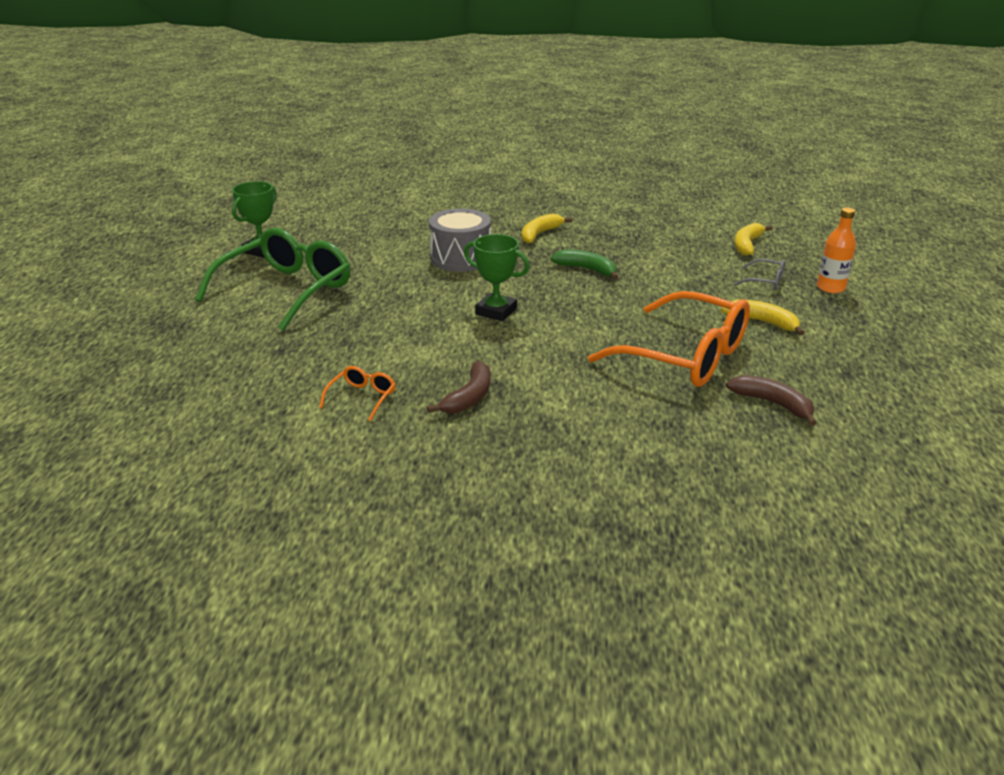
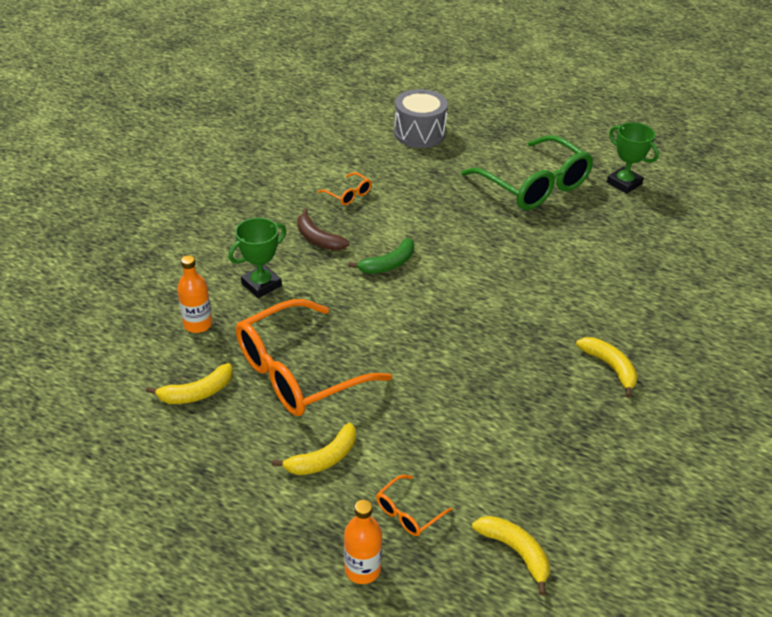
camera: 110 degrees right, 10 degrees up
(460, 258) = (564, 293): grey drum -> grey drum (419, 133)
(496, 311) = (441, 286): green trophy -> green trophy (261, 285)
(587, 269) = (502, 373): green banana -> green banana (388, 264)
(685, 436) = (198, 324): none -> orange bottle
(765, 281) = (408, 513): grey glasses -> orange glasses
(772, 404) = (197, 392): brown banana -> yellow banana

